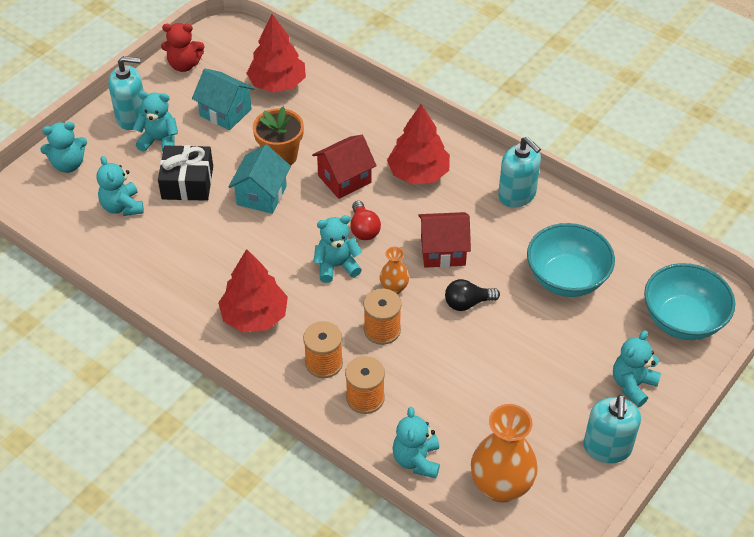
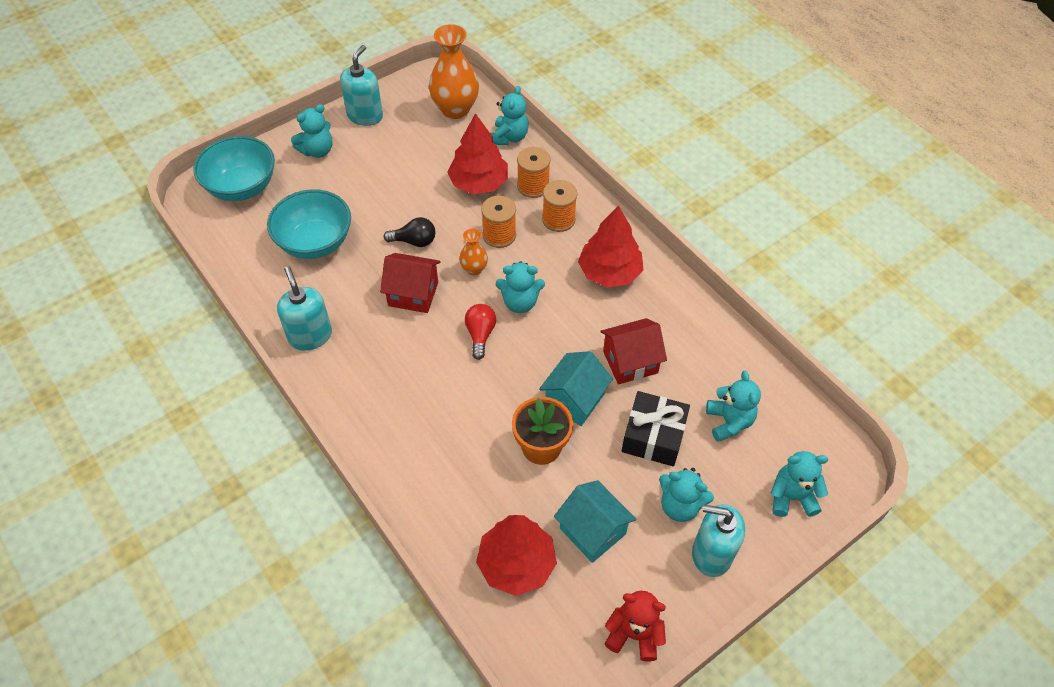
camera: 165 degrees left, 5 degrees up
(344, 179) = (479, 398): red house -> red house (630, 362)
(418, 173) = (398, 387): red tree -> red tree (479, 183)

